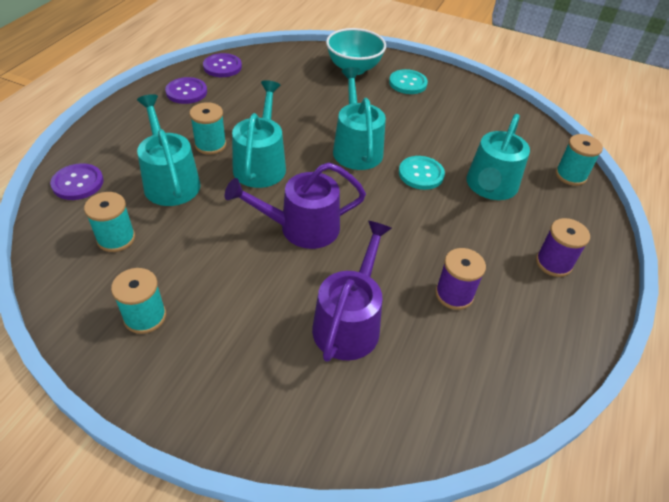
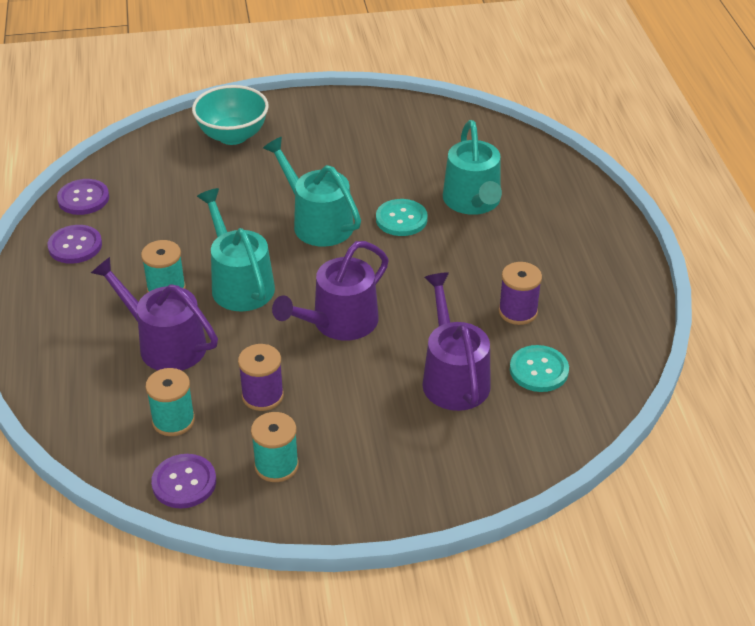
camera: 30 degrees left, 5 degrees down
(78, 183) = (70, 393): purple button -> purple button (184, 482)
(170, 181) = (165, 344): turquoise watering can -> purple watering can
(407, 83) = (305, 128): turquoise button -> turquoise button (538, 370)
(553, 263) = (576, 245): purple spool -> purple spool (262, 396)
(570, 175) = (534, 157): turquoise spool -> none

